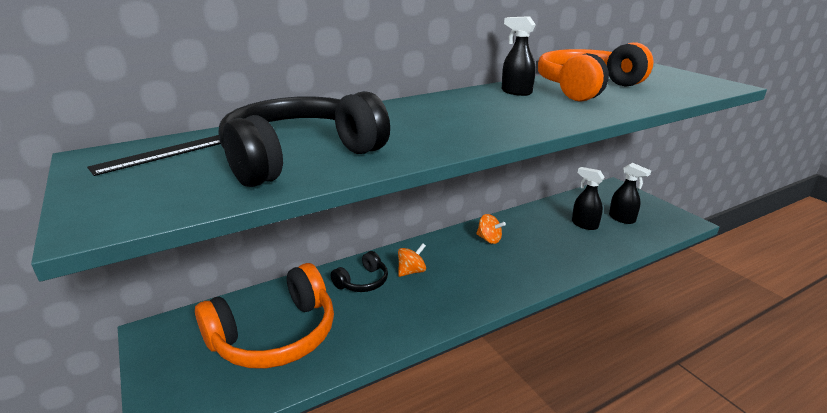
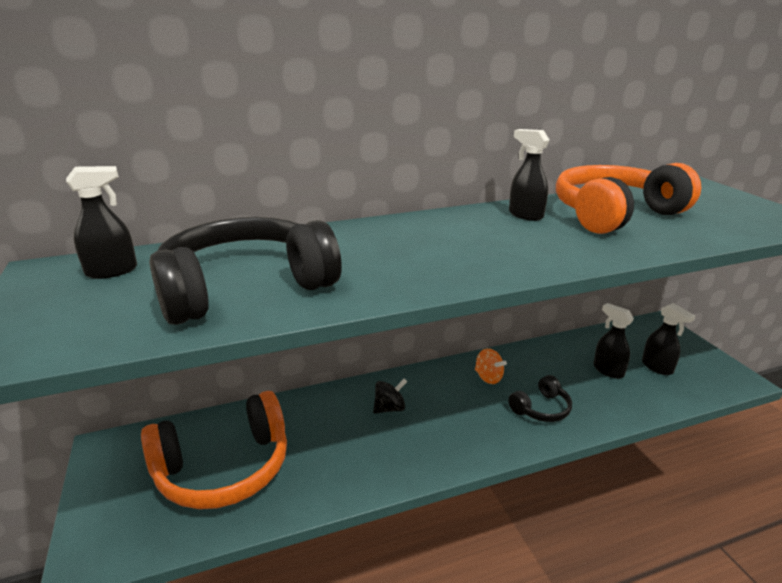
camera: 10 degrees right, 0 degrees up
(165, 153) = (112, 271): black ruler -> black spray bottle
(362, 281) = (333, 414): black headphones -> black headphones (541, 408)
(411, 271) = (389, 408): orange spinning top -> black spinning top

